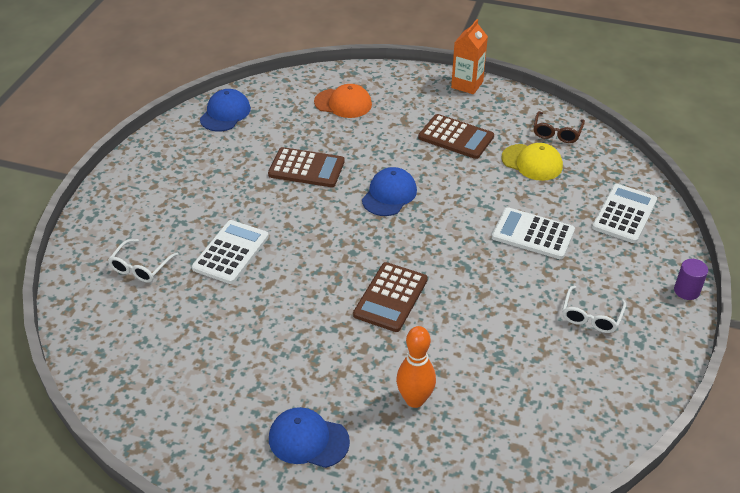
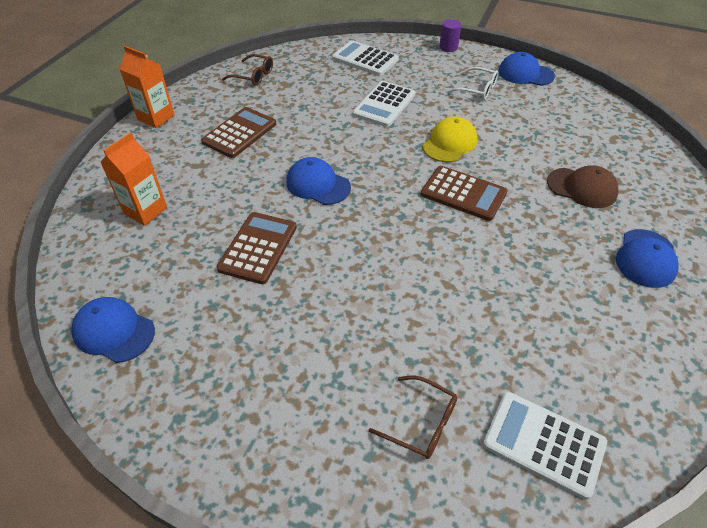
camera: 85 degrees left, 5 degrees up
(140, 267) = (422, 423): white glasses -> brown glasses
(231, 252) = (397, 321): white calculator -> white calculator (543, 443)
(343, 103) = (145, 211): orange cap -> orange carton
(415, 400) = (582, 188): orange bowling pin -> brown cap
(532, 162) = (290, 93): yellow cap -> yellow cap (449, 143)
(648, 369) = (525, 74): none -> blue cap

